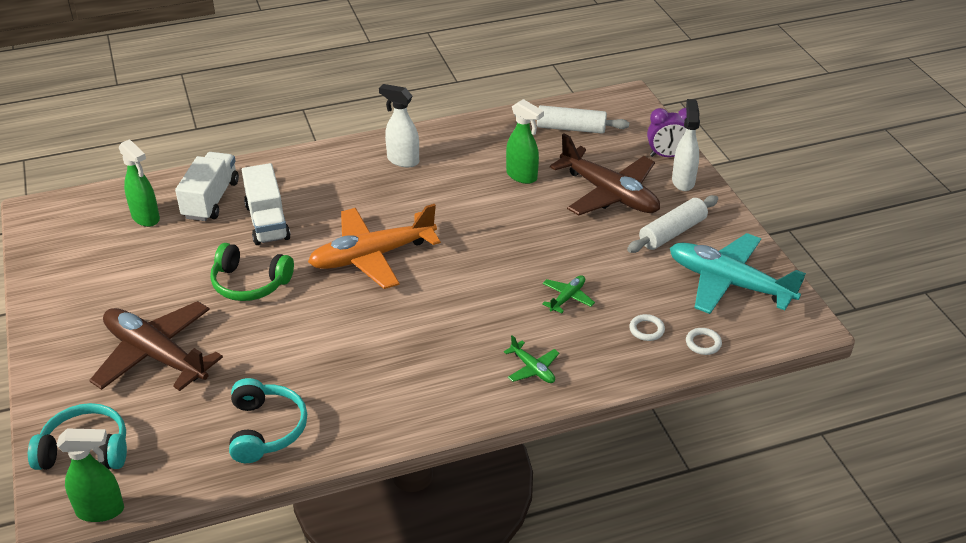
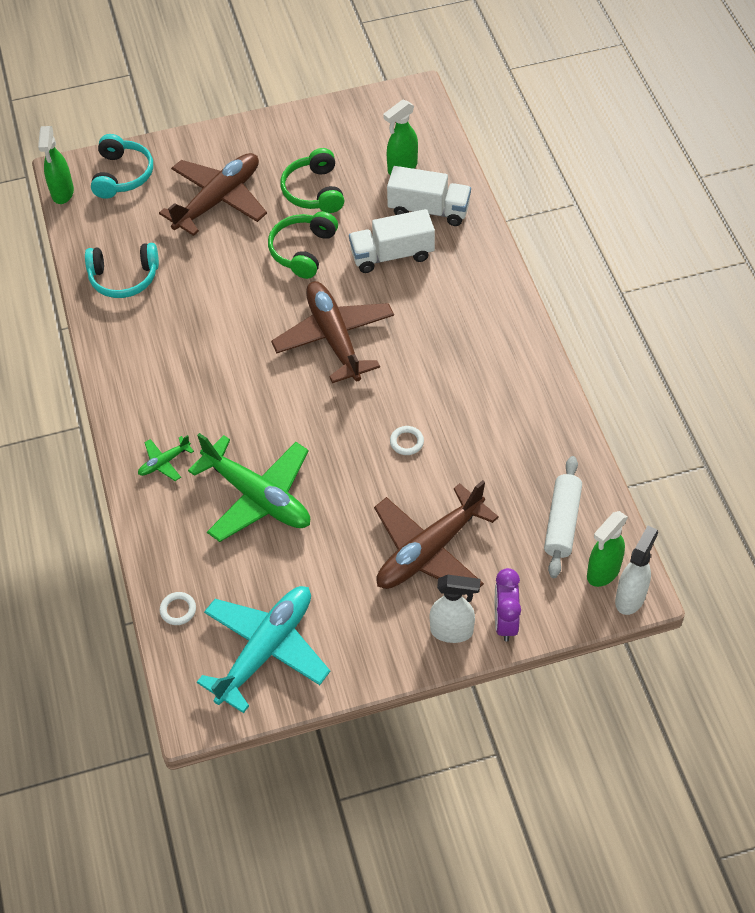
camera: 95 degrees right, 15 degrees up
(163, 279) = (314, 191): none -> green headphones
(372, 256) = (334, 337): orange plane -> brown plane
(402, 160) = (494, 358): white spray bottle -> white spray bottle (630, 597)
(522, 176) = (464, 467): green spray bottle -> green spray bottle (602, 572)
(567, 297) = (258, 497): green plane -> green plane, size x2.28
(646, 330) = (204, 562): white ring -> white ring (406, 442)
(672, 233) = (355, 606): white rolling pin -> none

